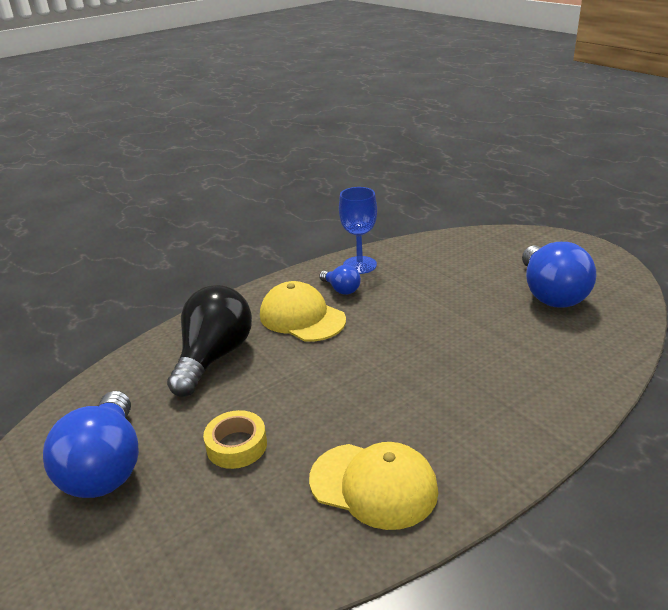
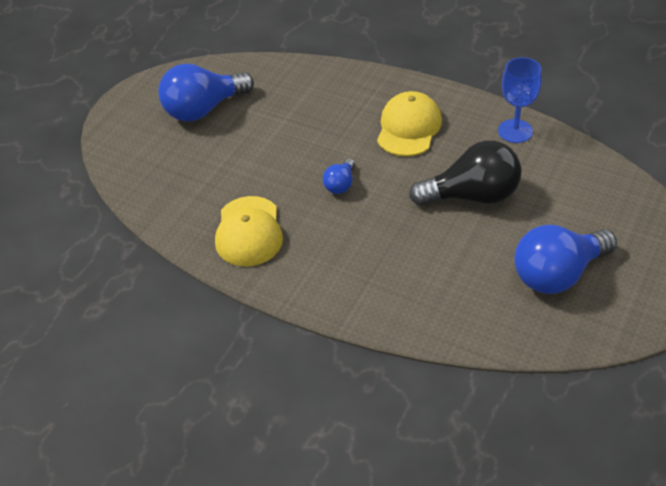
camera: 65 degrees right, 15 degrees up
(214, 357) = (330, 104): black light bulb -> black light bulb (472, 196)
(236, 445) = (249, 155): yellow tape -> none
(341, 289) = (465, 134): blue light bulb -> blue light bulb (340, 184)

